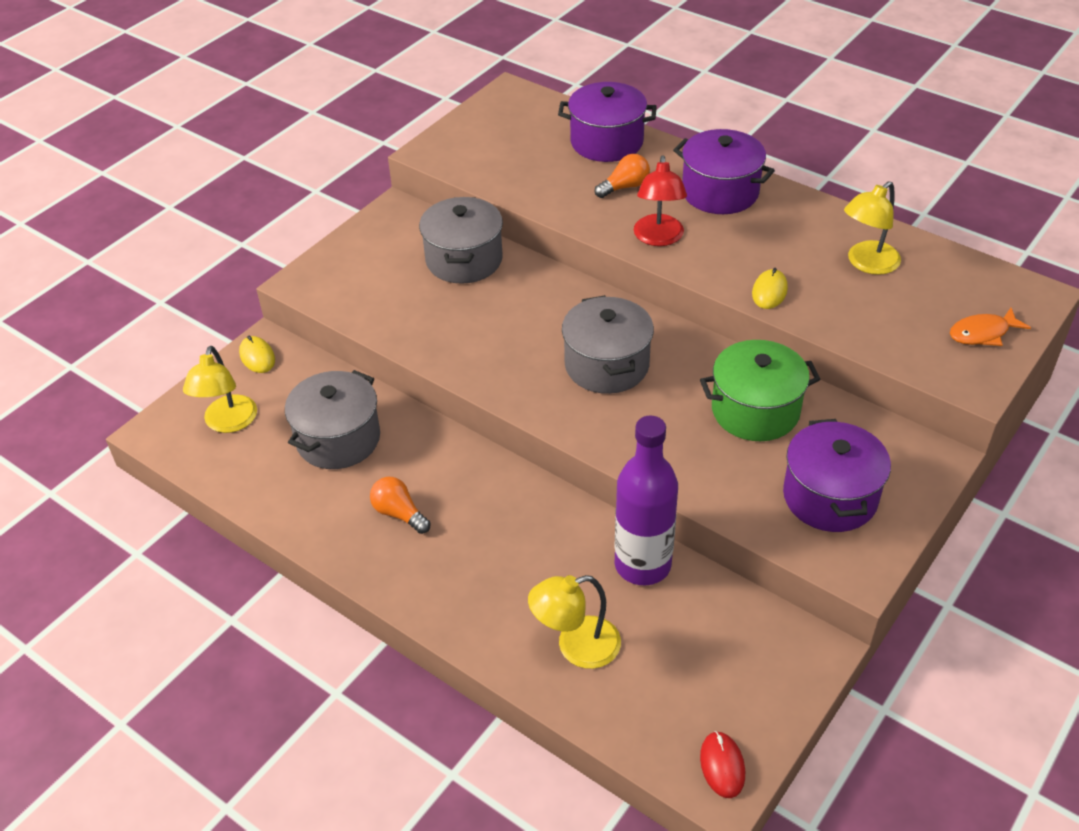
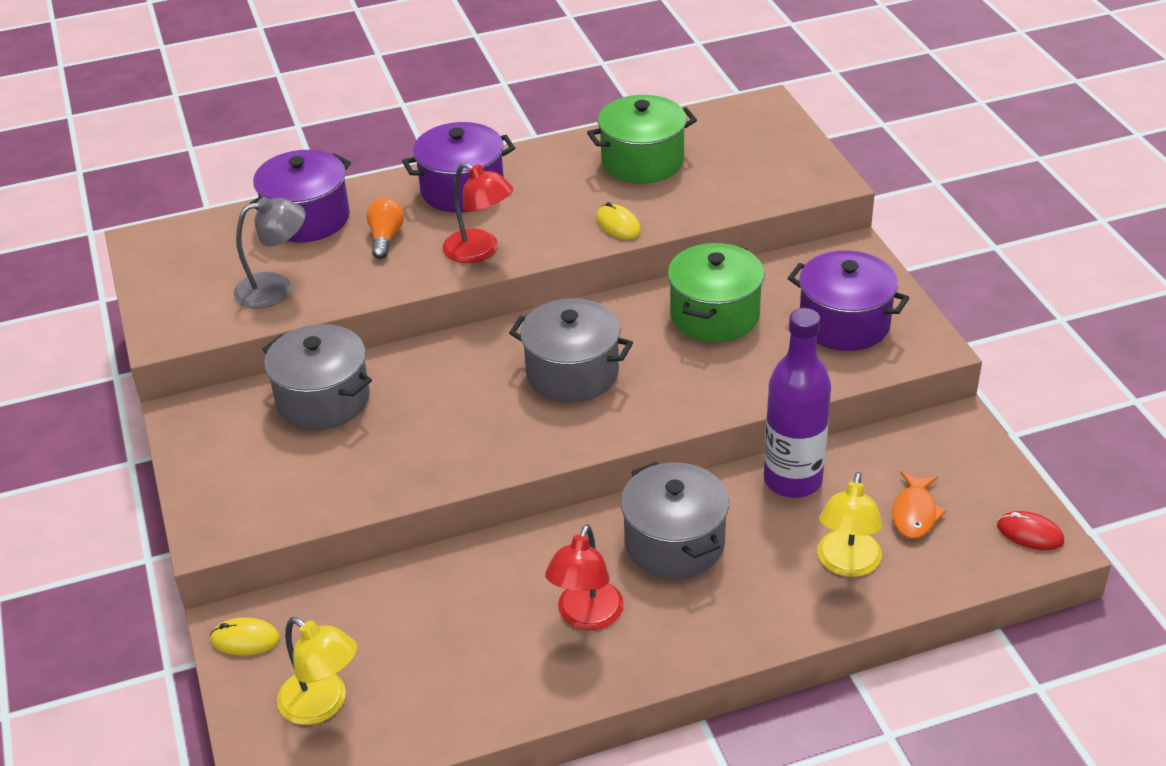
camera: 55 degrees left, 5 degrees down
(338, 439) = (440, 621): grey pot -> grey pot (674, 543)
(399, 513) = (586, 617): orange light bulb -> red lamp
(520, 169) = (275, 288): none -> grey lamp
(867, 264) = (642, 161): yellow lamp -> green pot
(982, 333) = (778, 149): orange fish -> orange fish (914, 513)

